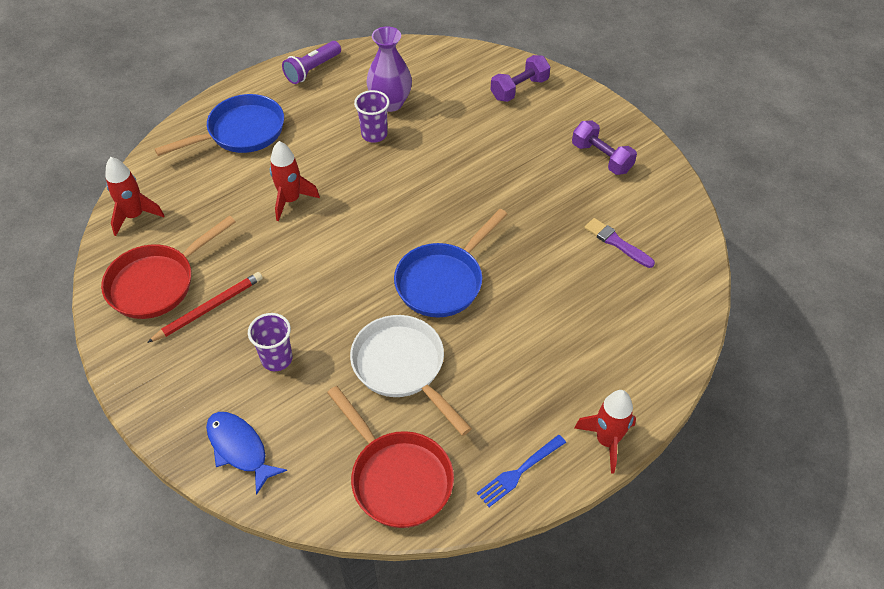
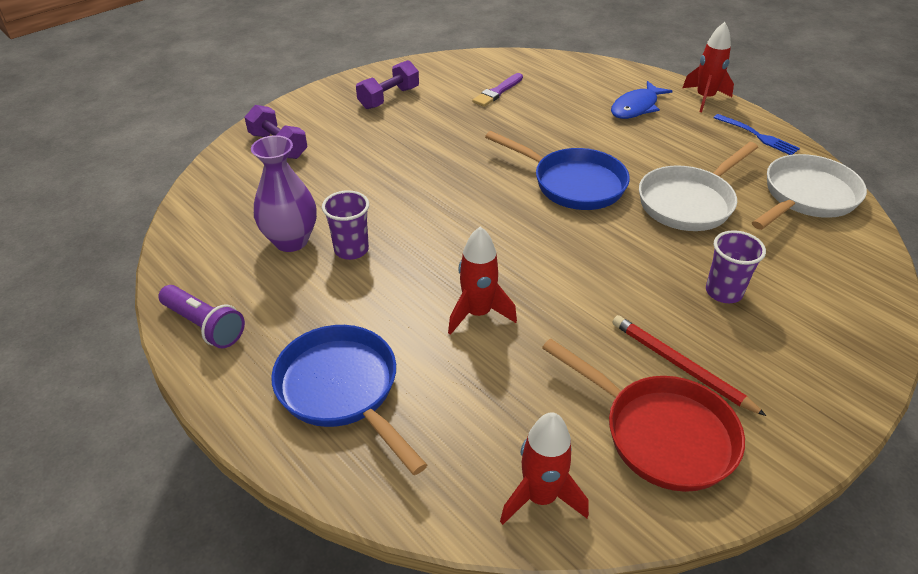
camera: 95 degrees left, 10 degrees down
(239, 449) = (848, 305): blue fish -> blue fish (636, 107)
(397, 478) = (806, 197): red pan -> white pan

